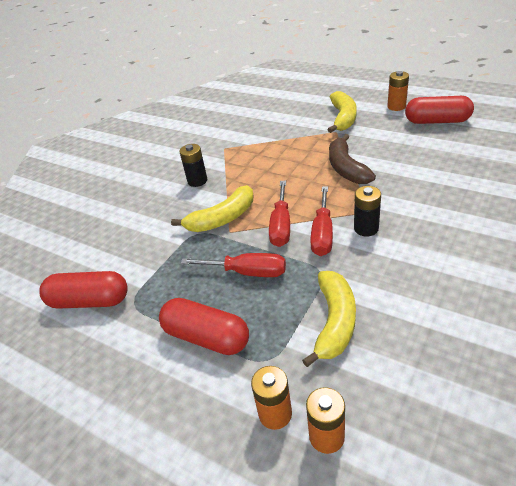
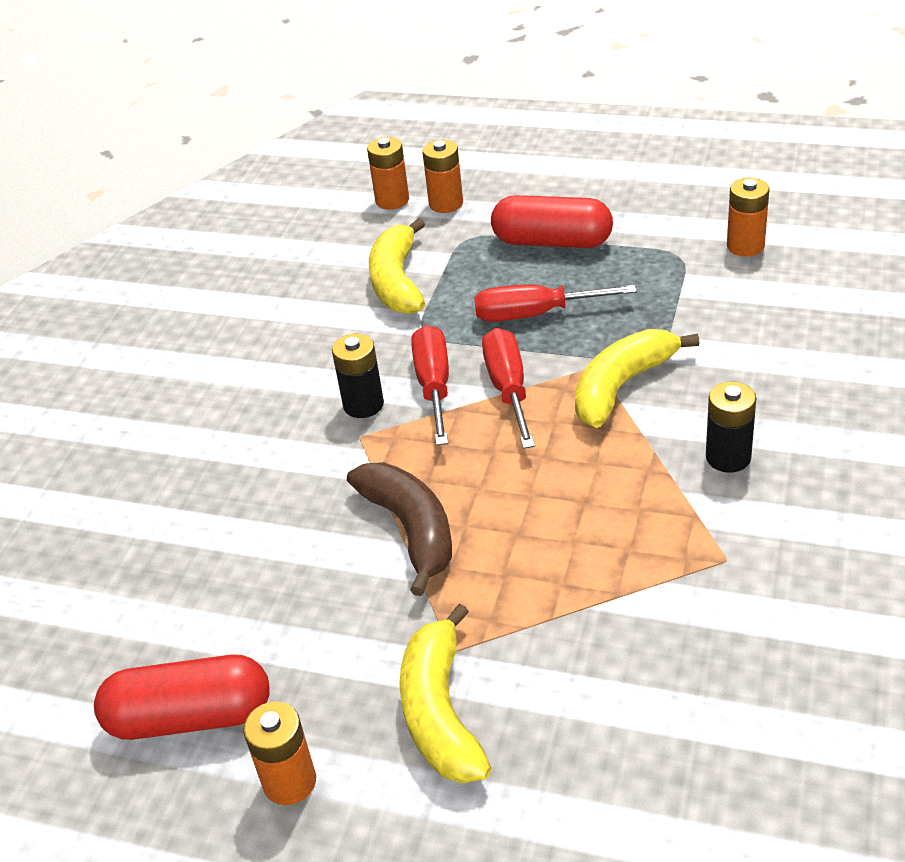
camera: 165 degrees right, 0 degrees up
(90, 301) = (745, 246): red capsule -> orange battery

